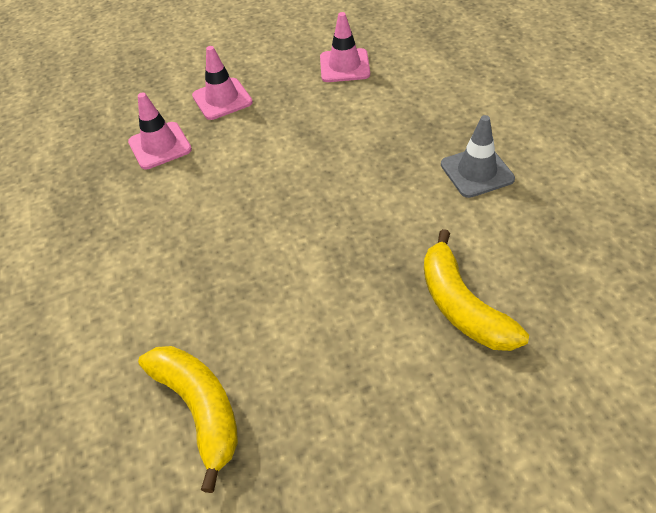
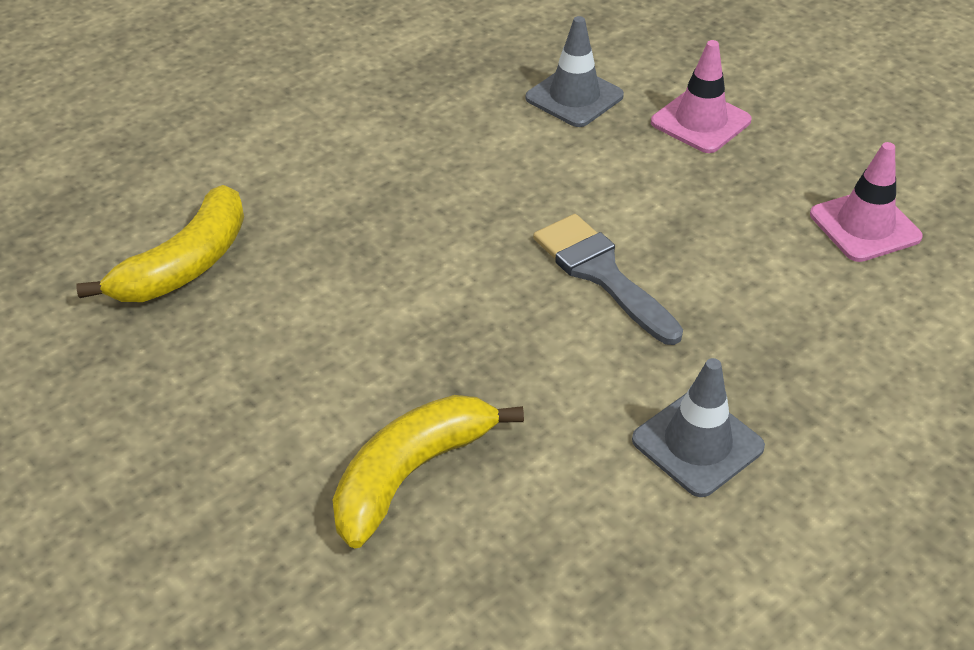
camera: 65 degrees right, 5 degrees down
(160, 146) = (574, 97): pink traffic cone -> grey traffic cone
(329, 175) = (601, 273): none -> grey brush

